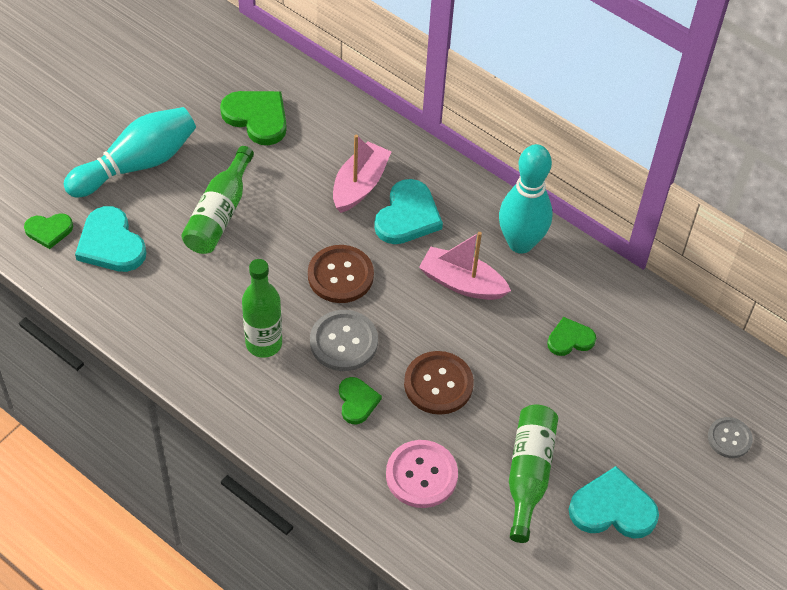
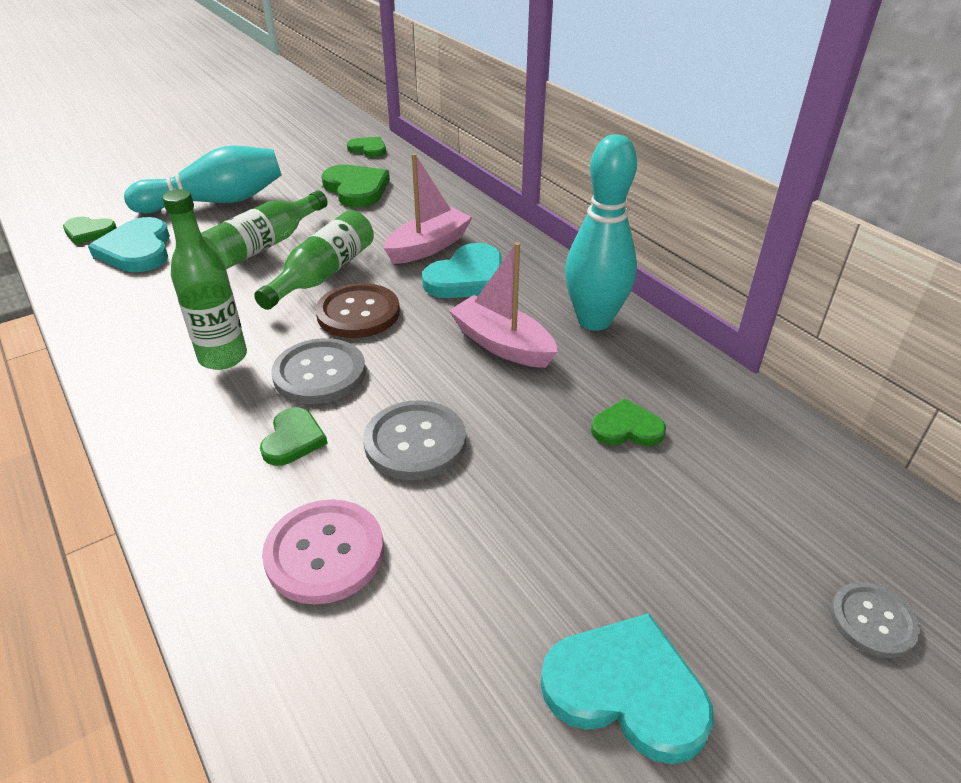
camera: 20 degrees right, 15 degrees down
(236, 51) = (368, 149): none -> green heart
(438, 384) = (415, 442): brown button -> grey button
(528, 474) = (495, 593): green bottle -> green bottle (323, 274)

